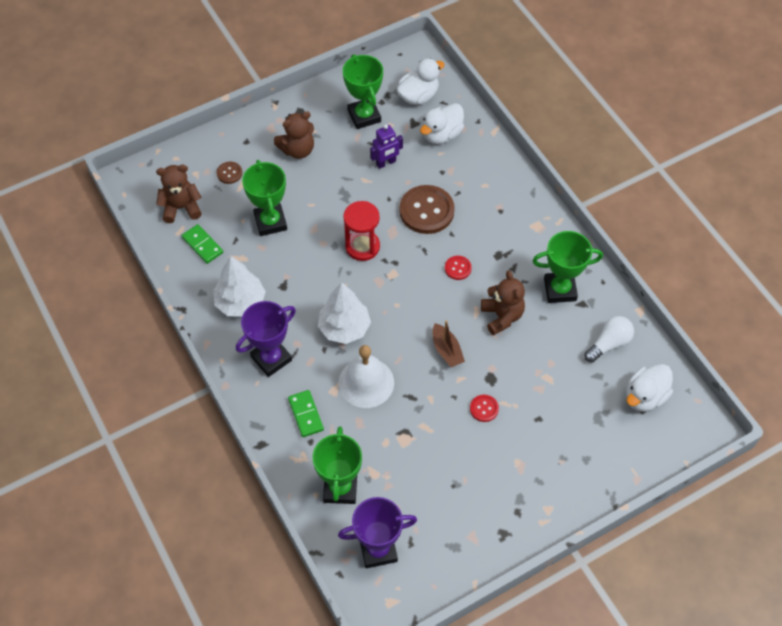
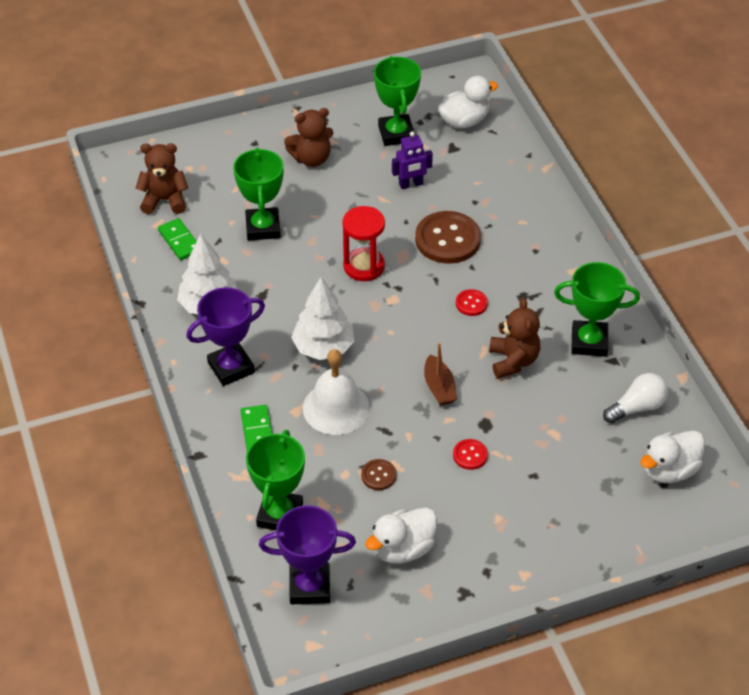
camera: 10 degrees right, 10 degrees down
(229, 173) = (227, 172): brown button -> brown button (378, 475)
(442, 134) = (483, 163): white duck -> white duck (403, 549)

